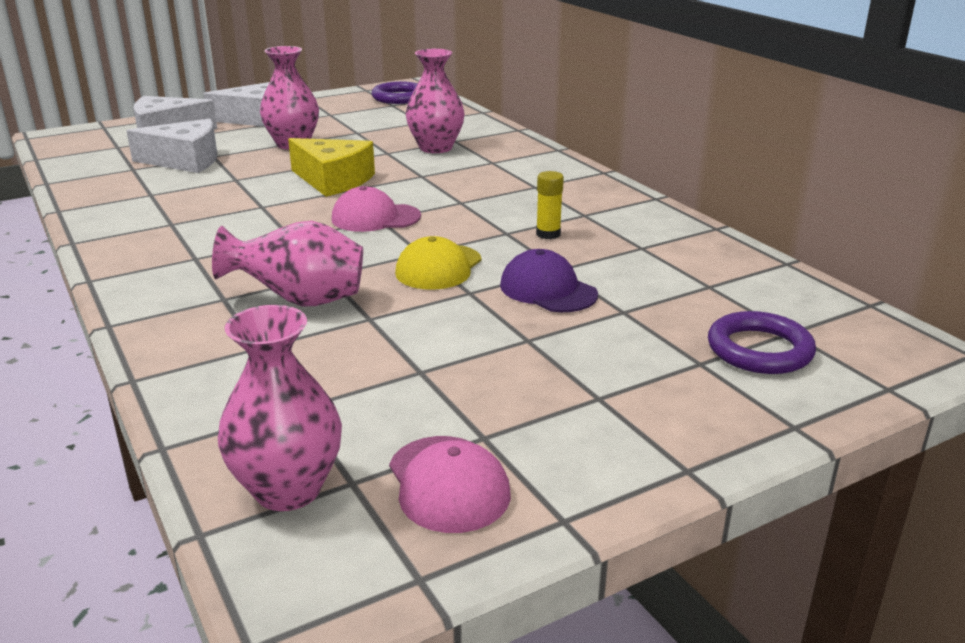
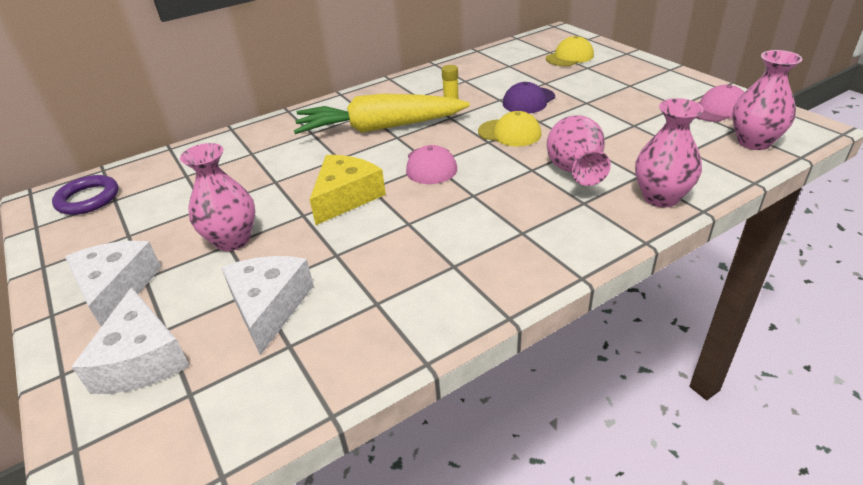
camera: 90 degrees left, 10 degrees up
(436, 148) = (270, 159): pink vase -> pink vase (661, 197)
(489, 193) = (380, 128): none -> yellow carrot
(759, 350) = (569, 57): purple ring -> yellow cap

